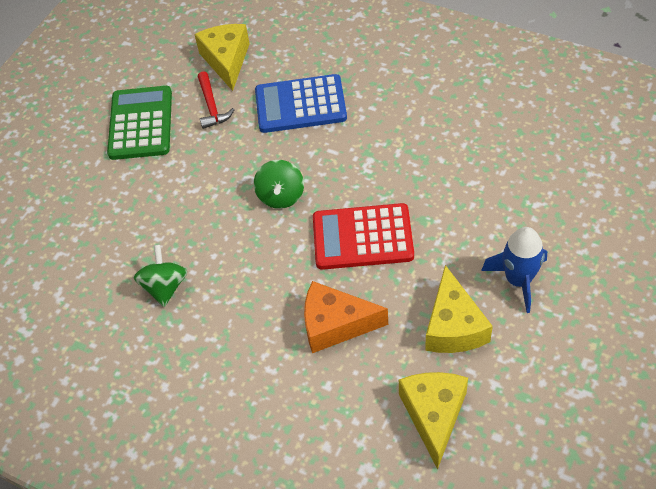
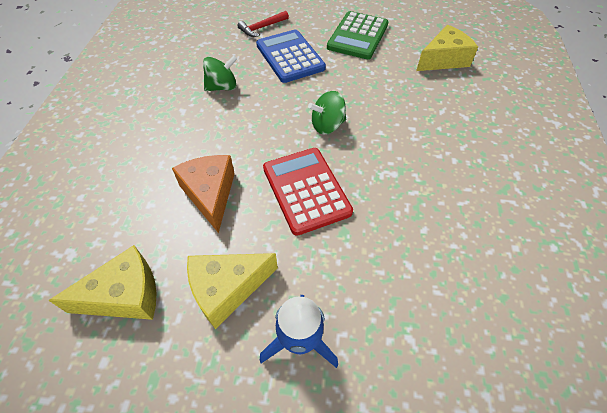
camera: 65 degrees right, 0 degrees up
(140, 123) = (358, 36): green calculator -> green calculator turned 135 degrees clockwise
(212, 106) = (394, 64): red hammer -> red hammer (262, 28)
(300, 105) = (427, 112): blue calculator -> blue calculator (290, 57)

